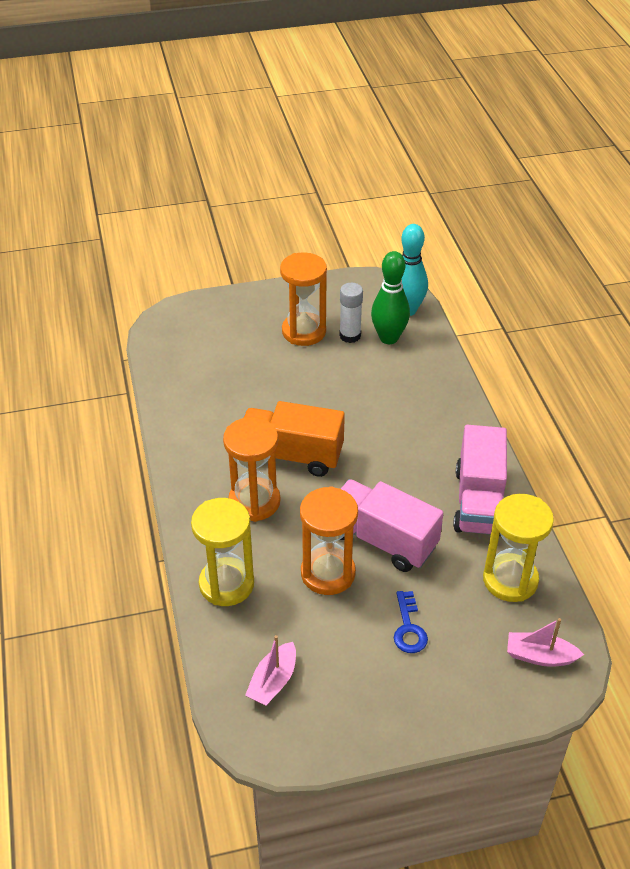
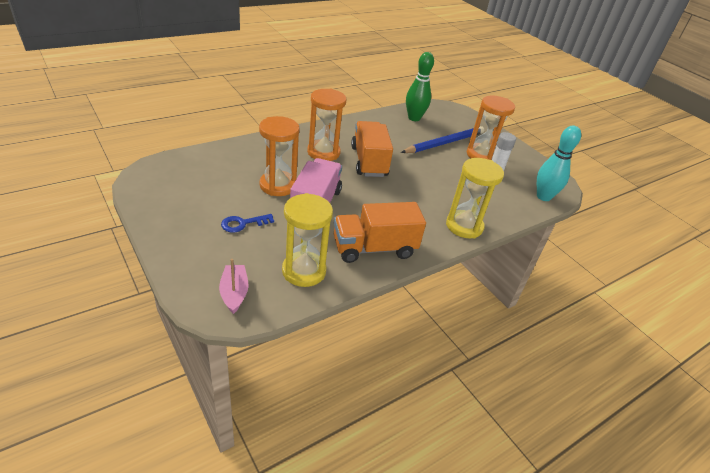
camera: 65 degrees right, 5 degrees down
(226, 584) = (256, 150): yellow hourglass -> yellow hourglass (464, 226)
(264, 359) = (444, 143): none -> blue pencil
(273, 681) = (188, 174): pink boat -> none
(388, 338) = (507, 191): green bowling pin -> green bowling pin (414, 118)
(478, 501) = (374, 248): pink truck -> orange truck

